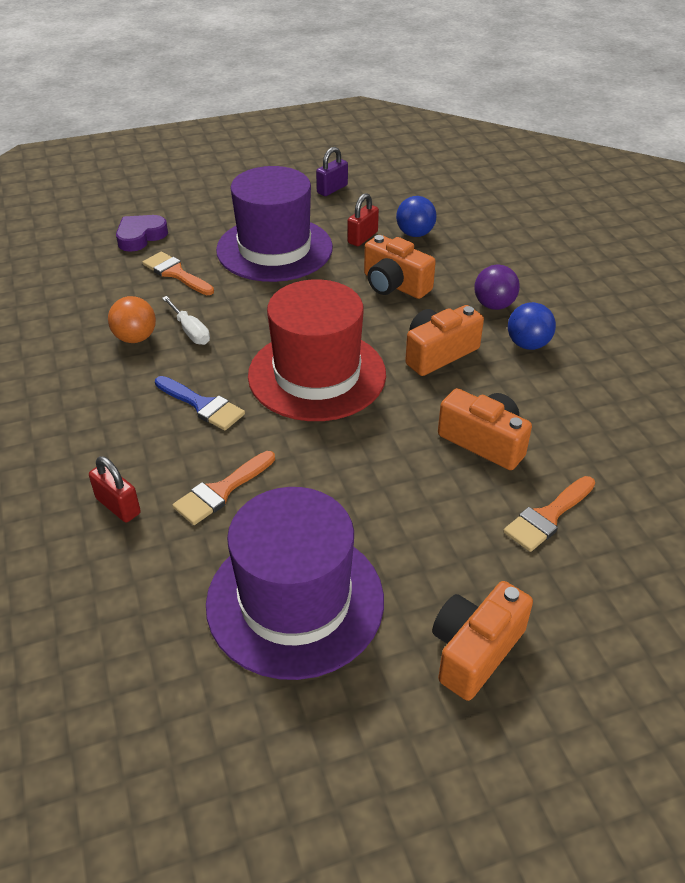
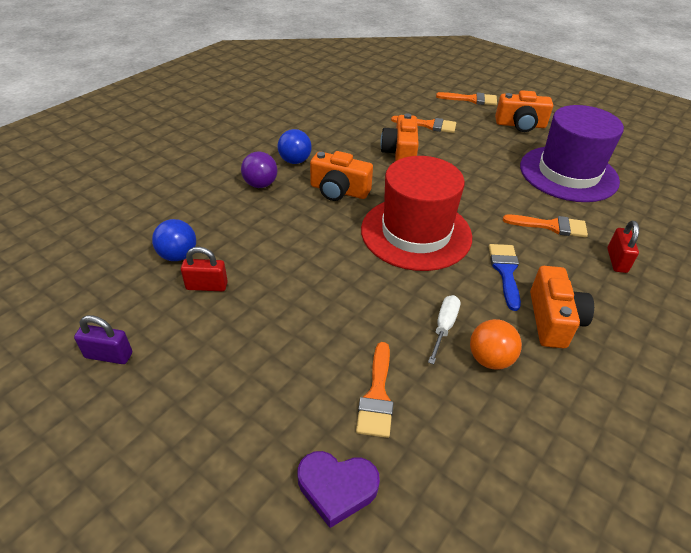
camera: 125 degrees left, 0 degrees up
(274, 249) = (272, 340): purple hat -> none
(394, 285) = (272, 238): orange camera -> orange camera (553, 320)
(616, 640) = (471, 99): none -> orange brush

